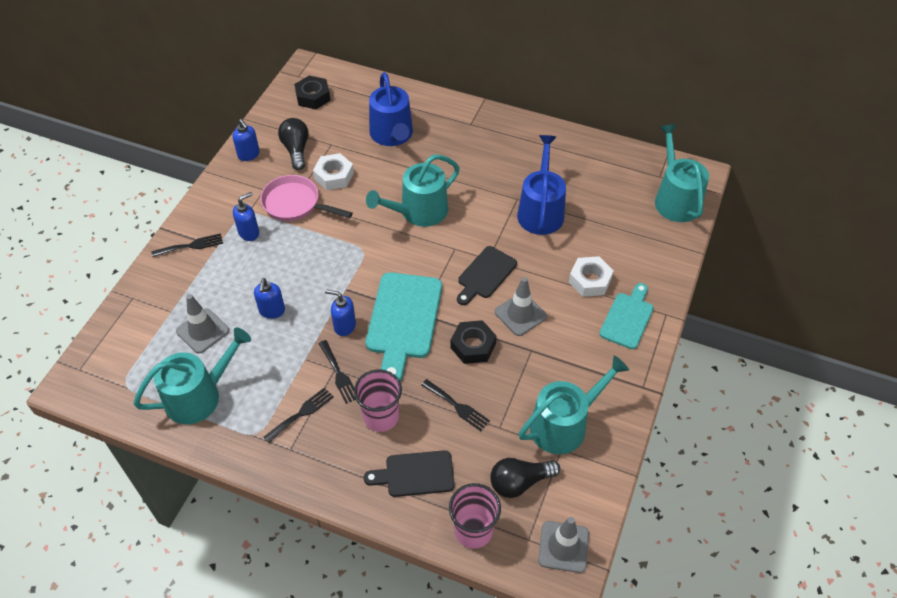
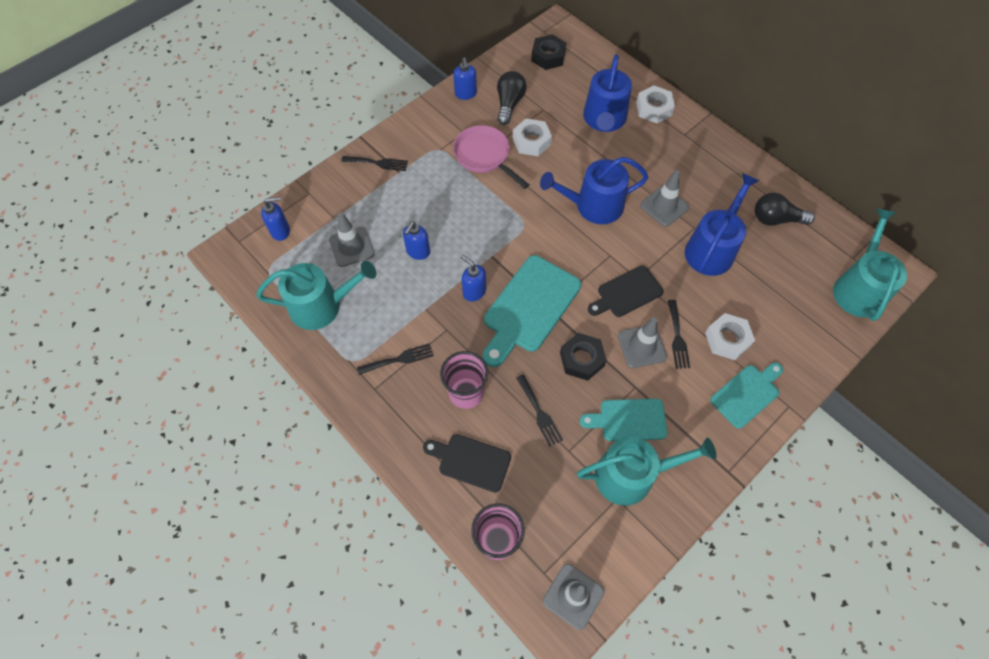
camera: 25 degrees right, 10 degrees up
(249, 233) = (432, 169): blue soap dispenser -> blue soap dispenser (281, 231)
(339, 374) = (448, 336): black fork -> black fork (677, 337)
(419, 212) = (593, 206): turquoise watering can -> blue watering can
(433, 111) = (654, 108): none -> white nut
(482, 190) = (664, 206): none -> grey traffic cone
(520, 482) = (562, 513): black light bulb -> black light bulb (776, 219)
(539, 380) = (628, 420): none -> turquoise cutting board

